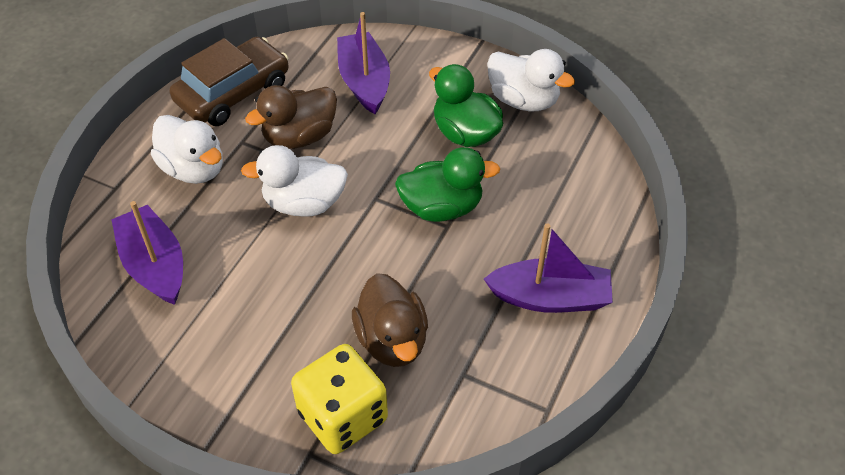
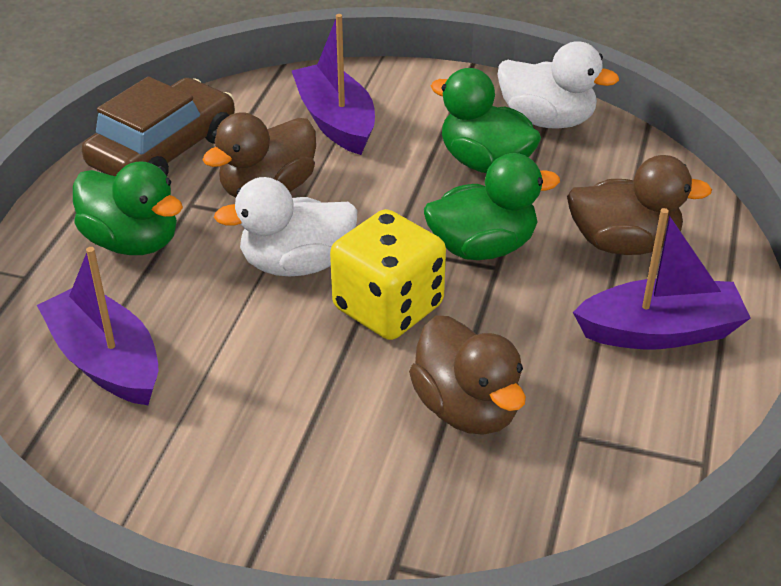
camera: 10 degrees left, 10 degrees down
(194, 169) = (132, 242): white duck -> green duck
(342, 416) = (428, 511): yellow dice -> yellow dice (388, 307)
(547, 218) = (624, 243): none -> brown duck

